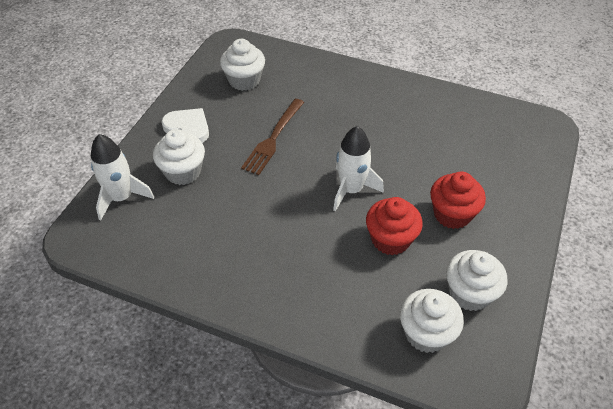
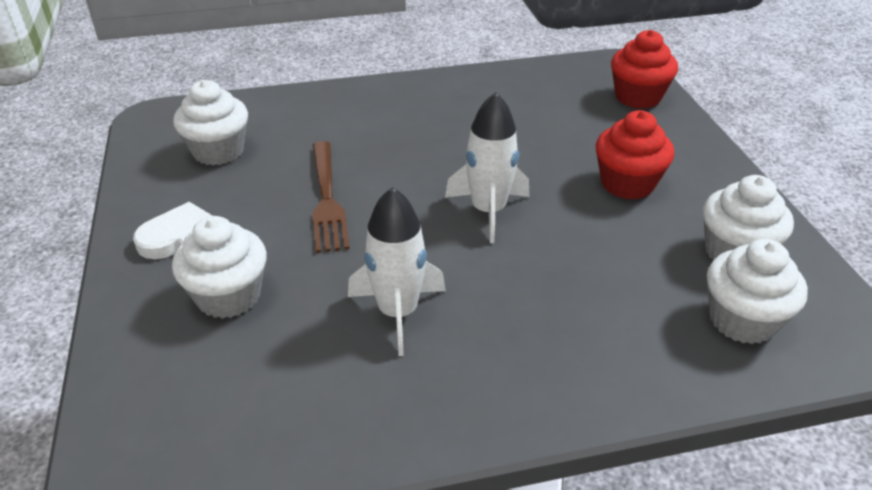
camera: 35 degrees left, 10 degrees down
(121, 197) = (153, 378): white rocket -> white rocket (398, 312)
(390, 239) = (592, 241): red cupcake -> red cupcake (638, 97)

